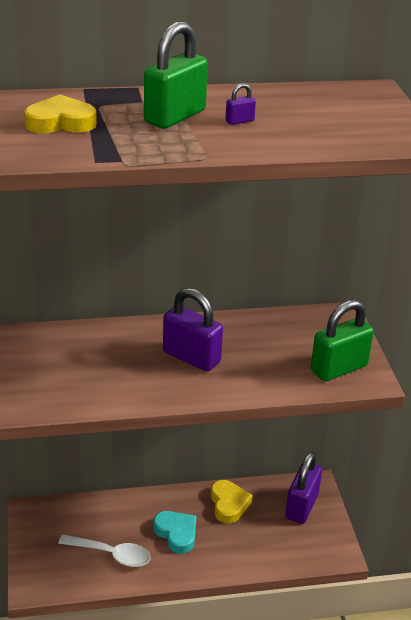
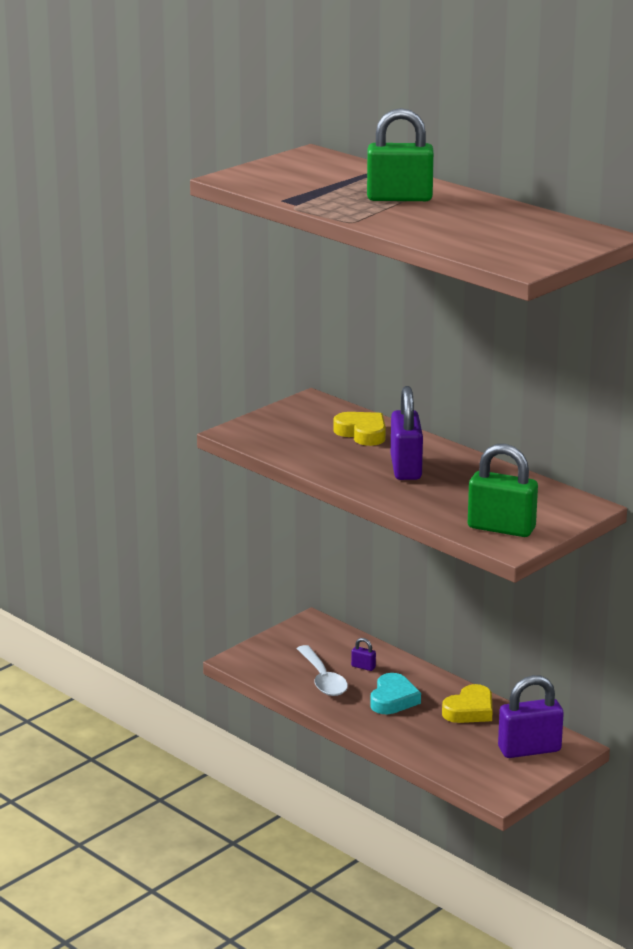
camera: 55 degrees right, 10 degrees down
(61, 122) = (318, 176): yellow heart -> yellow heart (362, 433)
(239, 121) = (435, 215): purple padlock -> purple padlock (363, 667)

